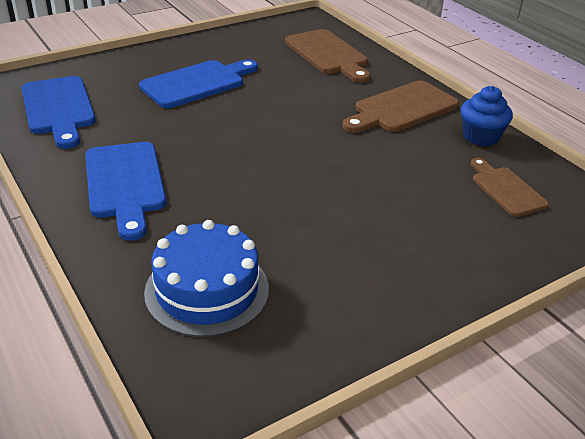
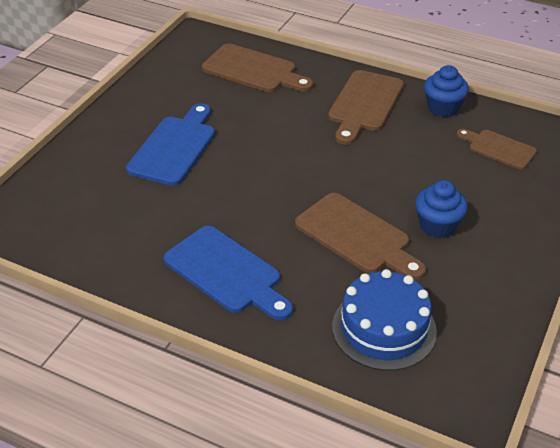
camera: 30 degrees left, 5 degrees up
(58, 108) = (81, 227): blue cutting board -> none
(273, 204) = (357, 236): none -> brown cutting board
(364, 228) = (437, 225): none -> blue cupcake

